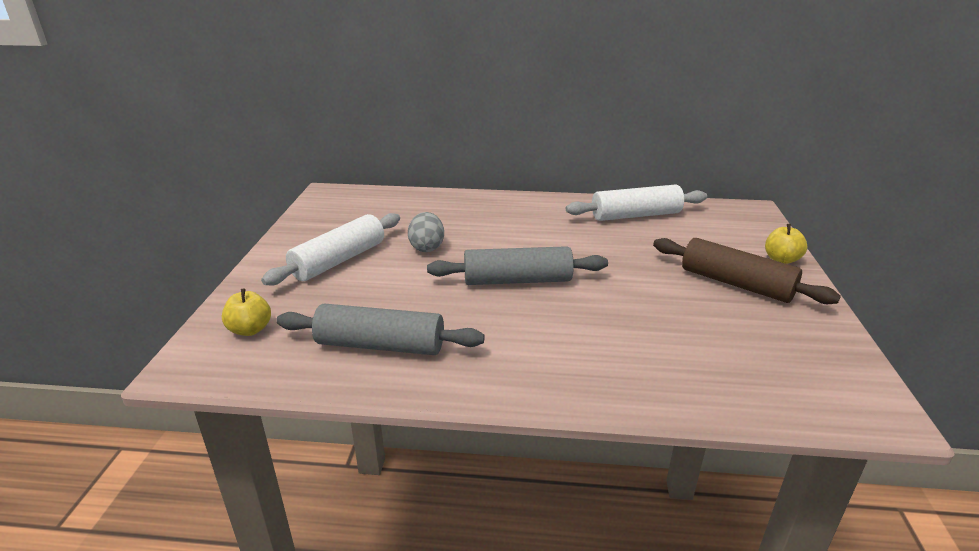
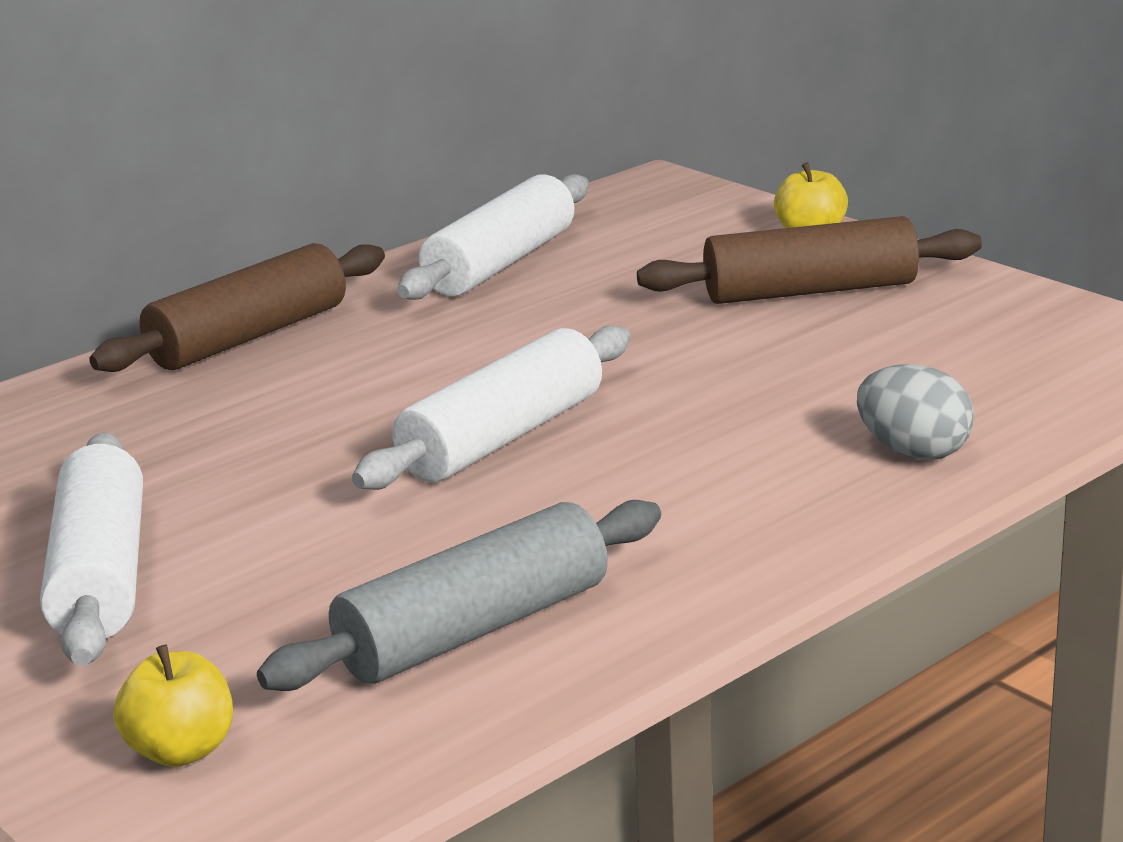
camera: 45 degrees left, 5 degrees down
(427, 247) = (234, 472): grey egg -> grey egg (913, 452)
(513, 204) = (249, 337): none -> brown rolling pin
(517, 280) = (502, 437): grey rolling pin -> white rolling pin

